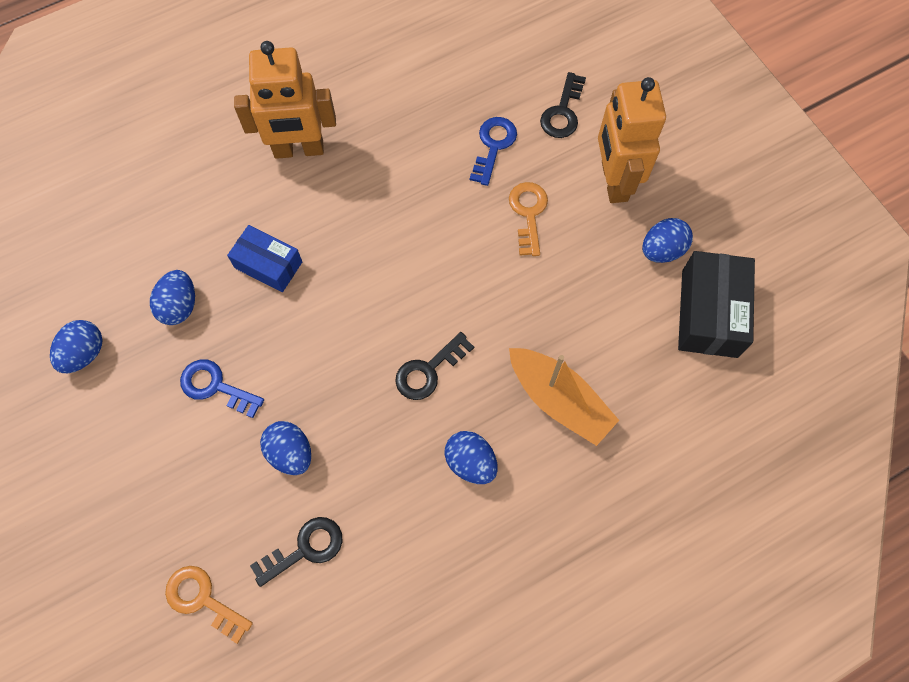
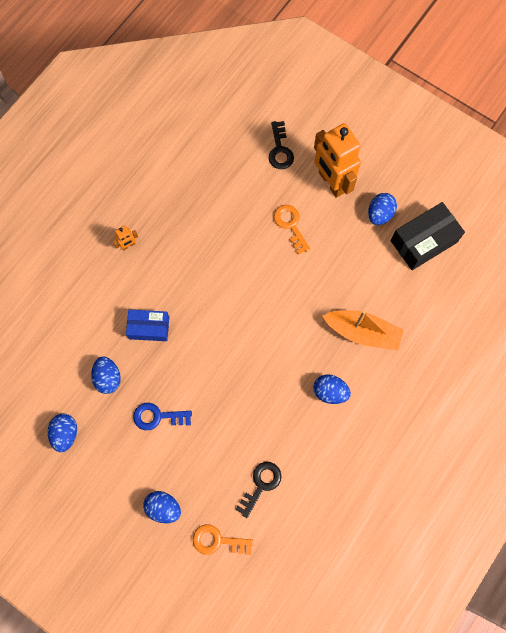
camera: 25 degrees left, 5 degrees up
(290, 453) = (223, 435): blue egg -> blue egg (163, 507)
(299, 150) = (128, 245): orange robot -> orange robot, size x0.41
(428, 371) = (279, 349): black key -> none
(493, 146) = (248, 190): blue key -> none
(709, 313) = (423, 241): black box -> black box turned 75 degrees clockwise

